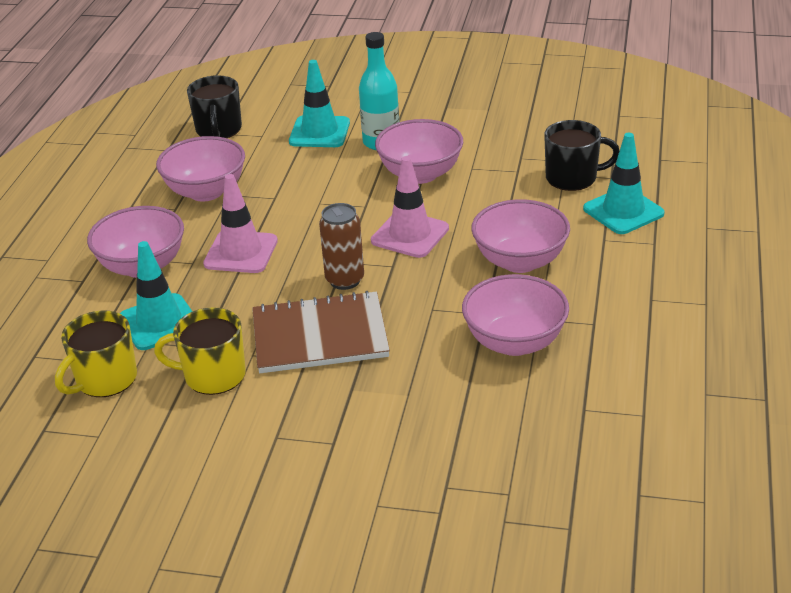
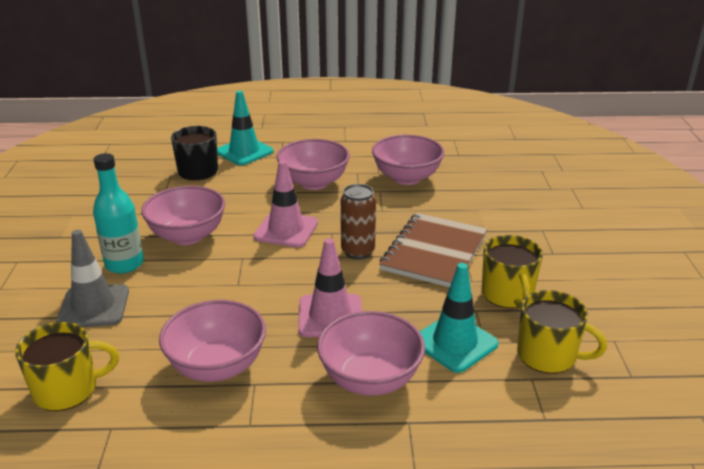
camera: 105 degrees left, 5 degrees down
(219, 130) = (67, 390): black mug -> yellow mug
(319, 132) = (94, 307): turquoise traffic cone -> grey traffic cone
(320, 336) = (434, 252): brown notebook -> brown notebook turned 45 degrees clockwise

